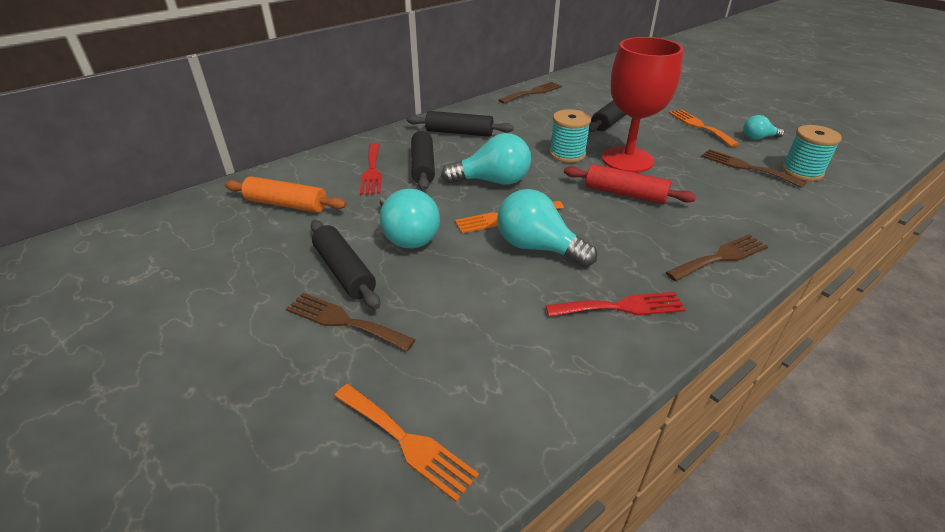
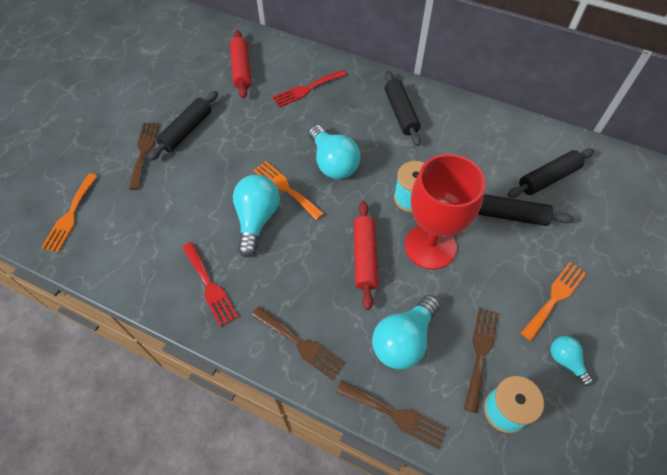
camera: 65 degrees right, 20 degrees up
(287, 204) = (241, 69): orange rolling pin -> red rolling pin
(407, 235) = (237, 143): turquoise light bulb -> turquoise light bulb (403, 340)
(423, 166) = (331, 114): black rolling pin -> black rolling pin (548, 178)
(533, 92) = (527, 134): brown fork -> brown fork (395, 415)

